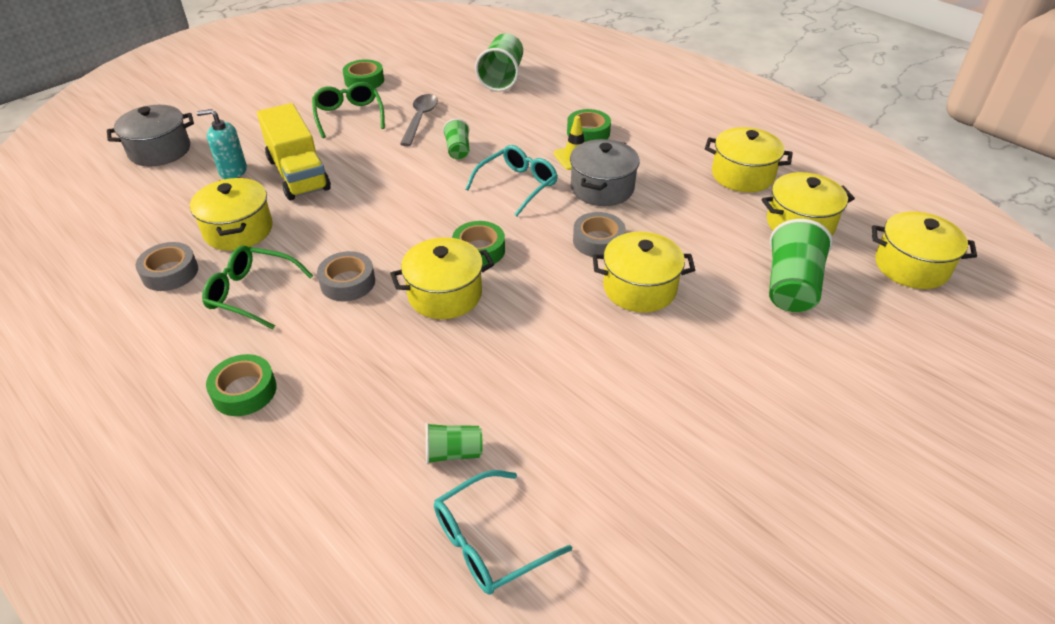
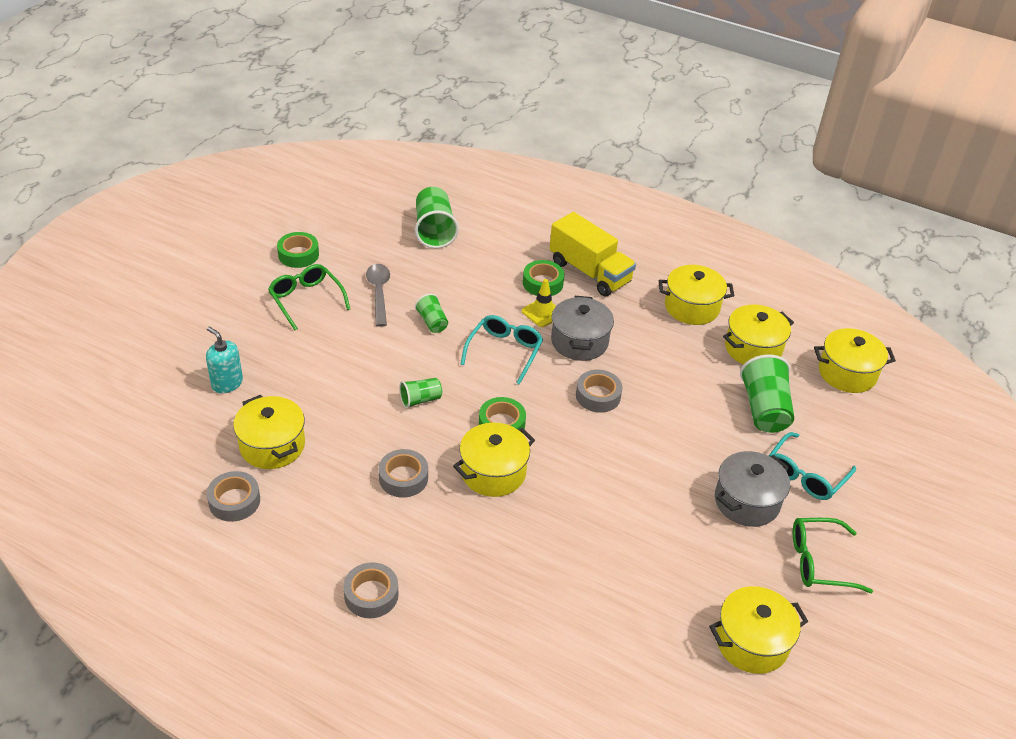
camera: 20 degrees left, 0 degrees up
(160, 151) = (136, 373): grey pot -> grey pot (746, 501)
(233, 171) = (227, 383): turquoise soap dispenser -> turquoise soap dispenser turned 60 degrees clockwise
(244, 391) = (371, 595): green tape -> grey tape
(252, 293) = (323, 506): green glasses -> green glasses (819, 562)
(298, 174) = (294, 375): yellow truck -> yellow truck (589, 272)
(453, 453) = (566, 606): green cup -> green cup (420, 400)
(489, 542) = (624, 666): turquoise glasses -> turquoise glasses (805, 475)
(639, 288) = (649, 434): yellow pot -> yellow pot (751, 642)

